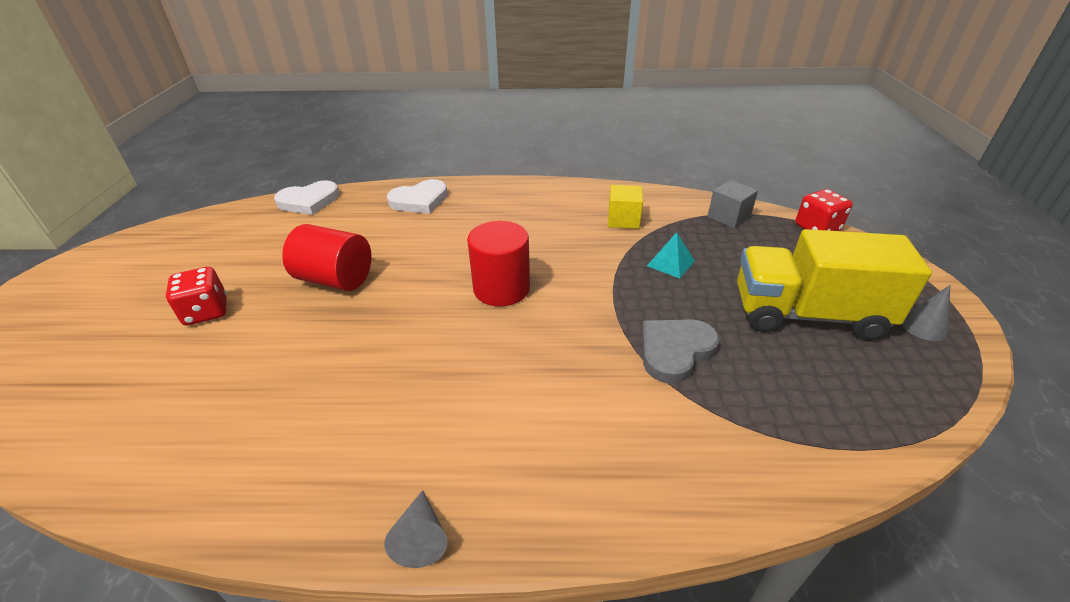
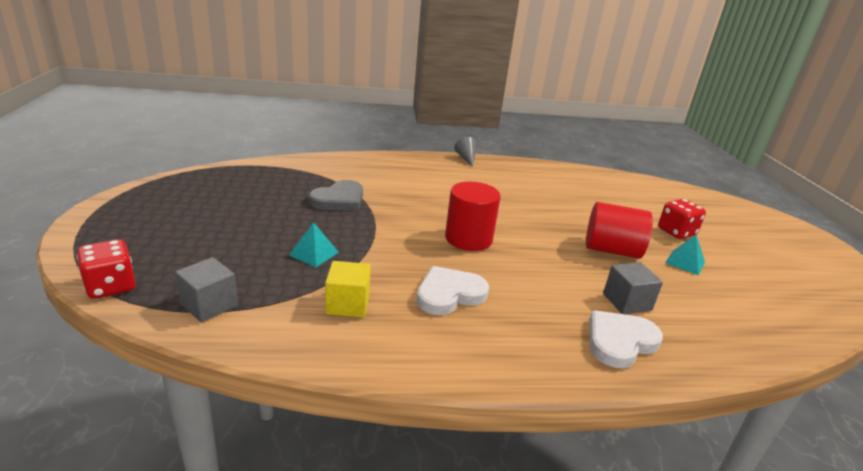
camera: 170 degrees right, 10 degrees down
(265, 267) = (685, 262): none -> turquoise pyramid
(309, 201) = (759, 343): white heart -> white heart (449, 294)
(382, 226) = (627, 302): none -> grey cube
(807, 315) = (224, 213): yellow truck -> none
(923, 326) = (142, 204): grey cone -> none

